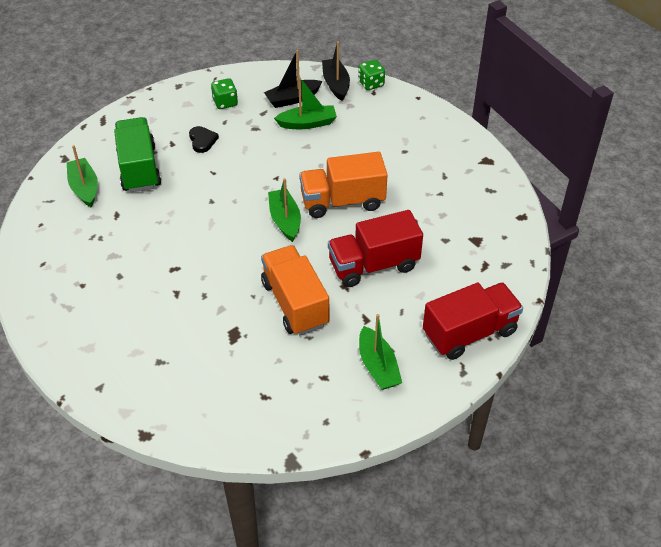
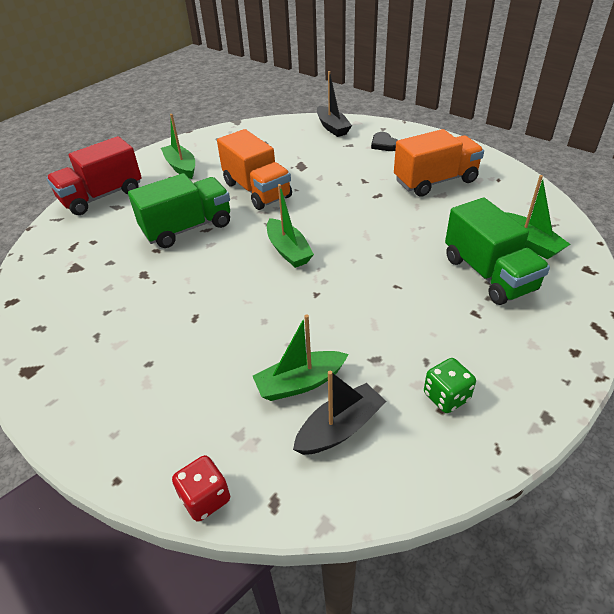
camera: 170 degrees right, 5 degrees down
(202, 141) = (437, 324): black heart -> black heart (384, 144)
(336, 84) = (272, 481): black boat -> black boat (332, 127)
(342, 201) = (228, 280): orange truck -> orange truck (435, 181)
(371, 84) = (205, 498): green dice -> red dice
(373, 265) = (187, 228): red truck -> green truck

